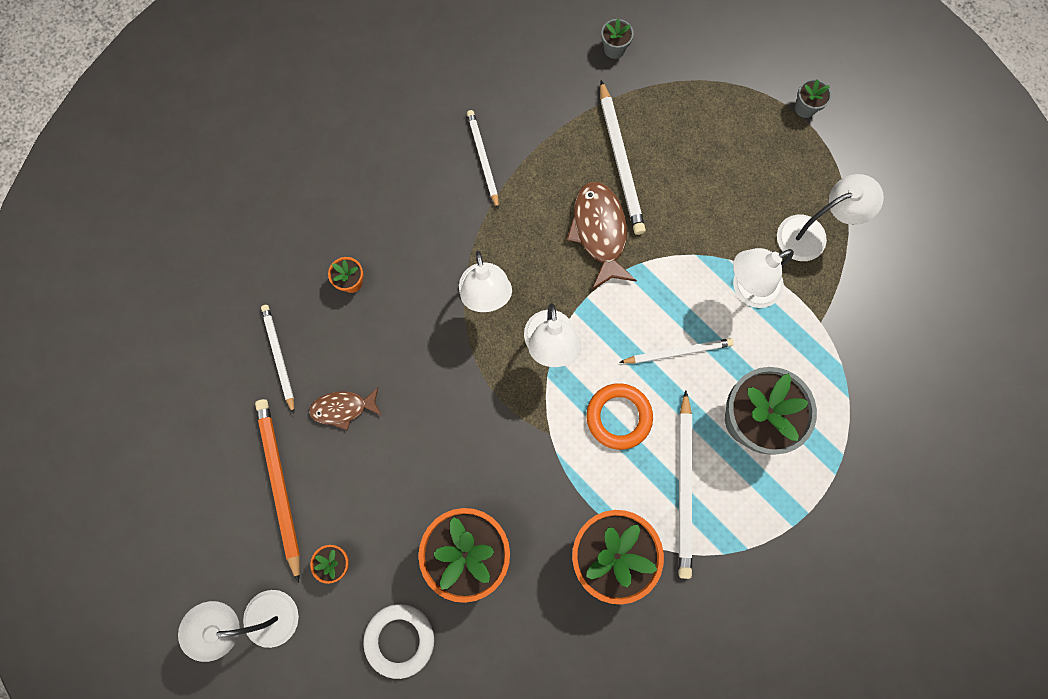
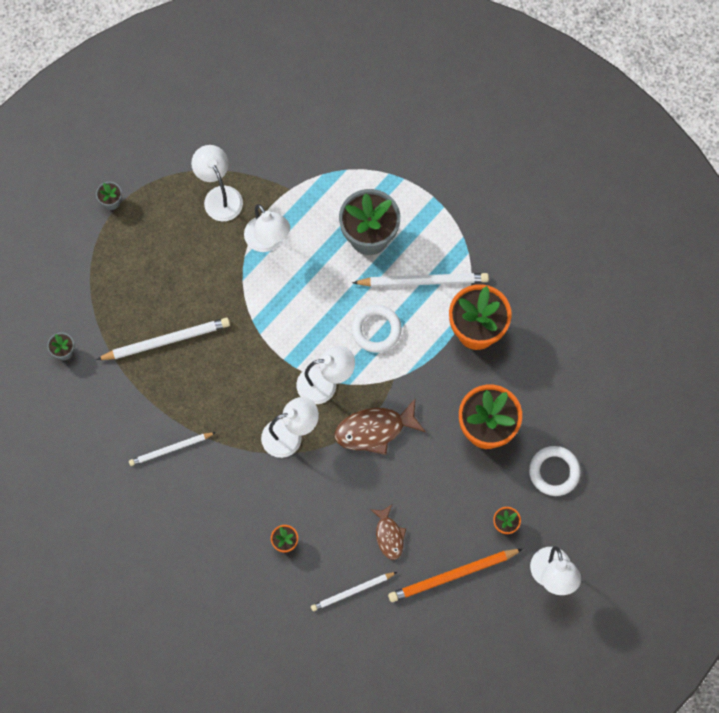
camera: 95 degrees left, 5 degrees down
(599, 232) = (228, 353): brown fish -> brown fish (374, 430)
(618, 417) = (376, 330): orange ring -> white ring
(678, 352) = (322, 290): white pencil -> none

